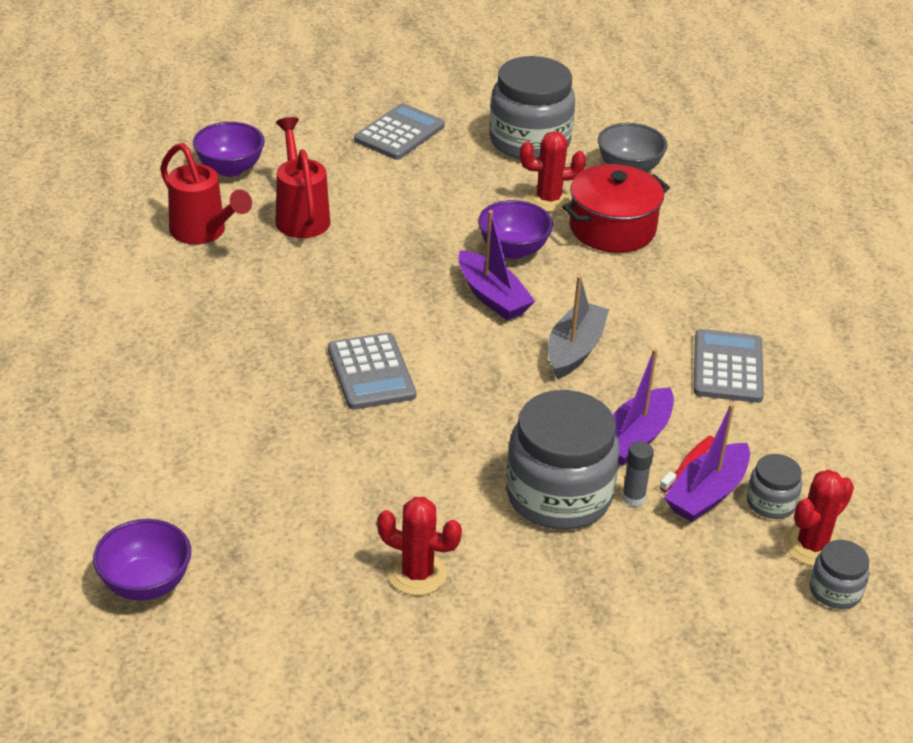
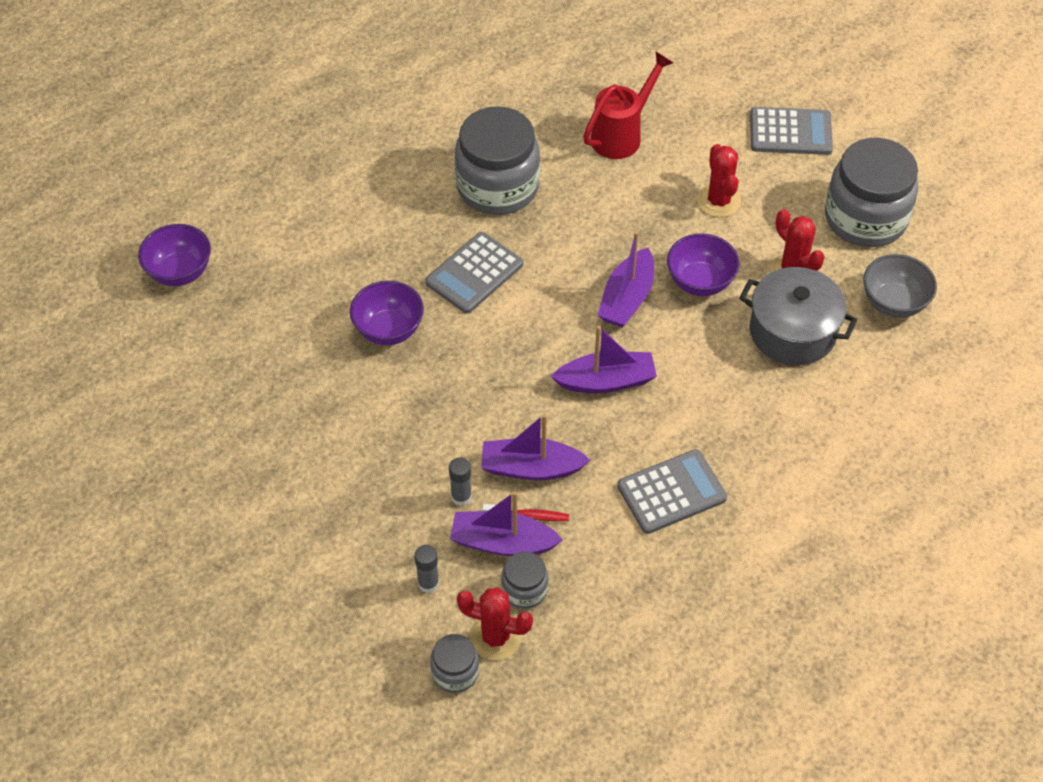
camera: 60 degrees right, 15 degrees up
(204, 233) = (549, 95): red watering can -> none
(230, 168) = (641, 63): purple bowl -> purple bowl (388, 330)
(417, 574) = (288, 406): red cactus -> red cactus (719, 201)
(558, 495) = (428, 449): grey jar -> grey jar (497, 187)
(574, 349) = (606, 381): grey boat -> purple boat
(612, 228) = (792, 331): red pot -> grey pot
(719, 565) = (428, 583): none -> grey glue stick

